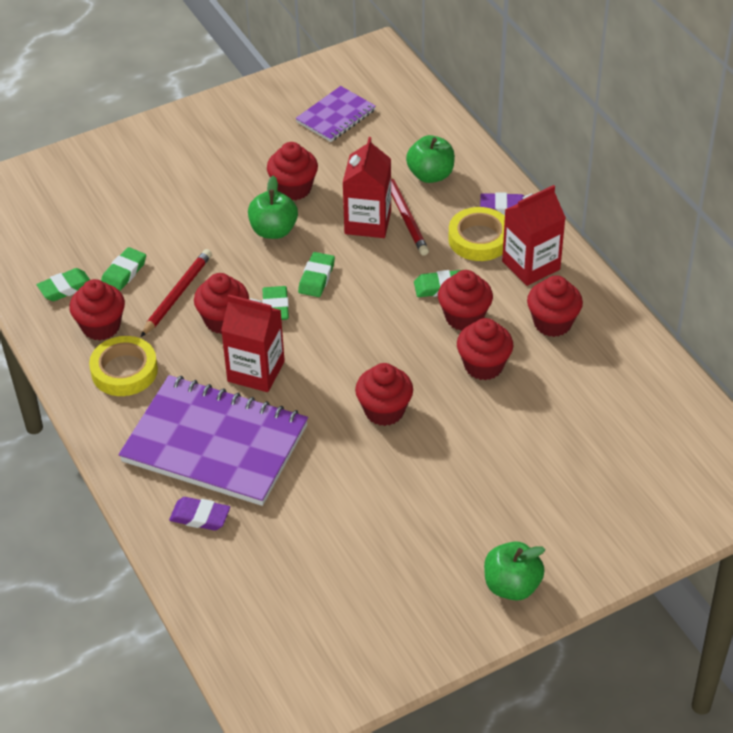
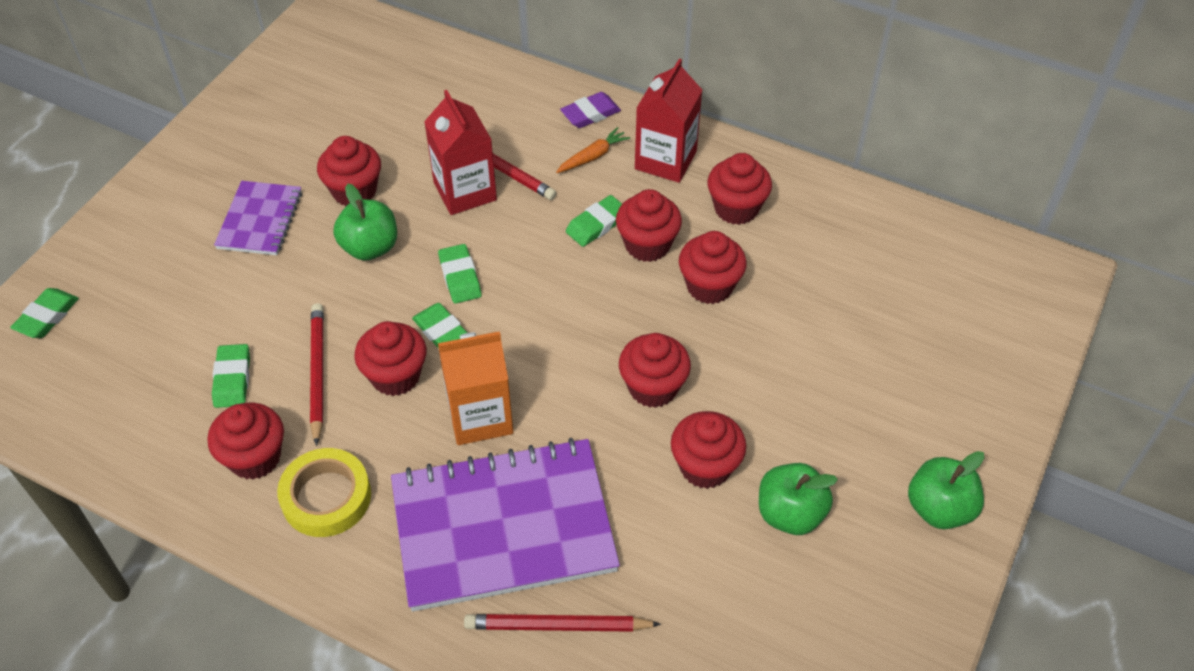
camera: 35 degrees left, 5 degrees up
(65, 288) = (173, 433): green eraser -> green eraser (47, 316)
(200, 517) = (557, 626): purple eraser -> red pencil
(256, 371) = (480, 416): red carton -> orange carton
(336, 116) = (338, 94): purple notebook -> purple notebook (260, 220)
(375, 476) = (705, 466): none -> red cupcake
(430, 175) = (488, 113): green apple -> green apple (790, 514)
(479, 239) = (593, 156): yellow tape -> orange carrot

